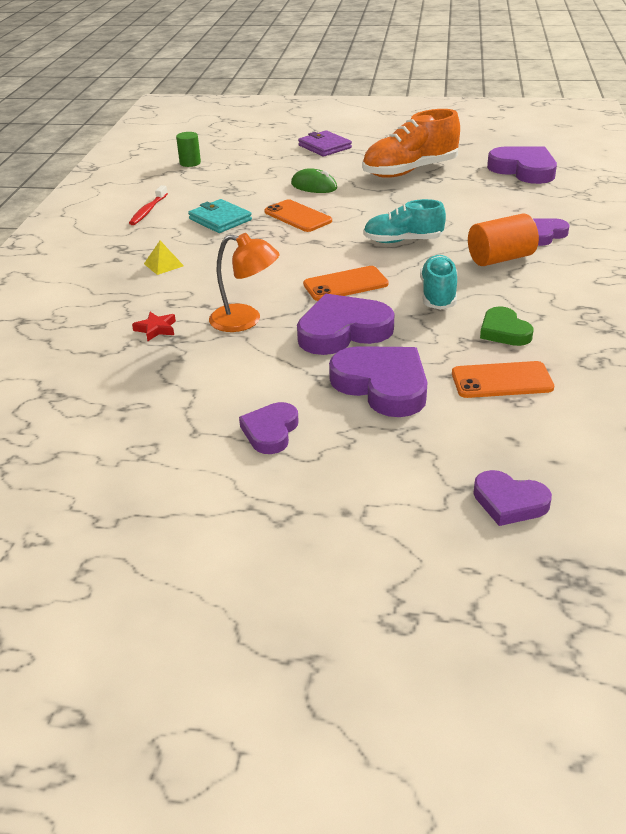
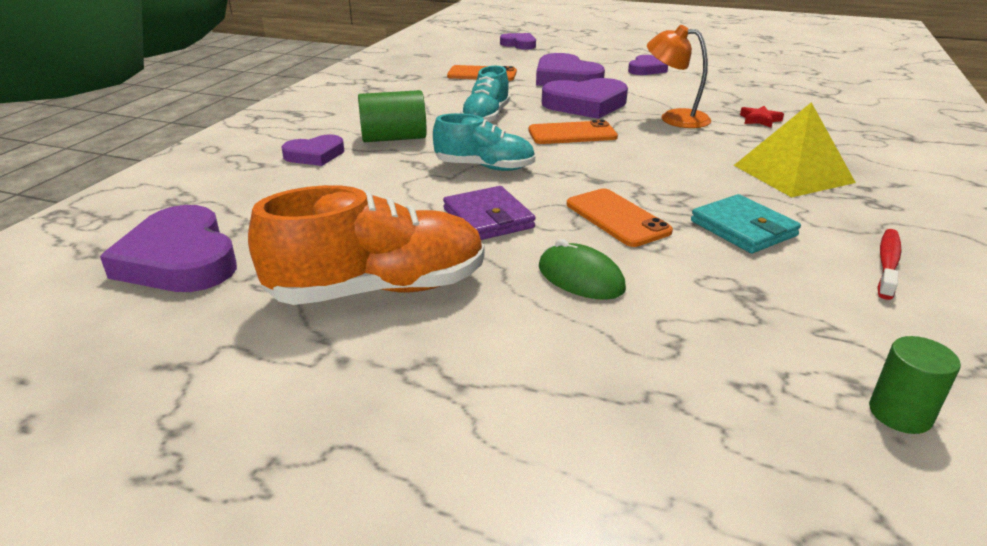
camera: 170 degrees left, 5 degrees down
(163, 264) = (793, 173): yellow pyramid -> yellow pyramid, size x2.15
(324, 147) = (524, 423): purple wallet -> purple wallet (488, 218)
(500, 258) = (394, 138): orange cylinder -> green cylinder
(504, 331) = (453, 93): green heart -> none

